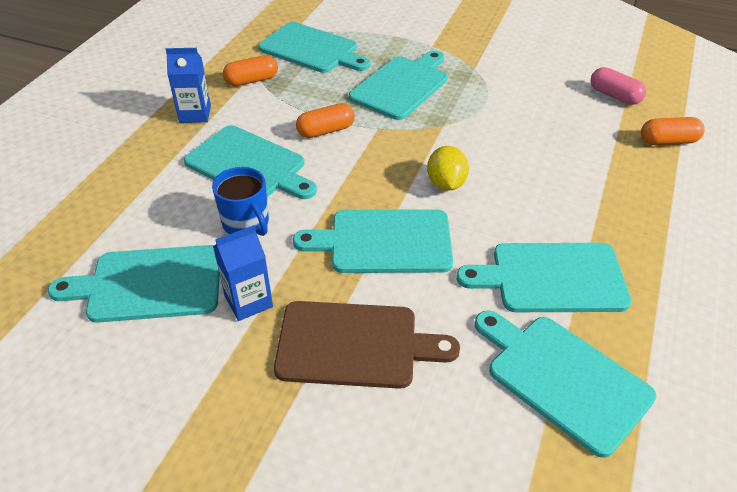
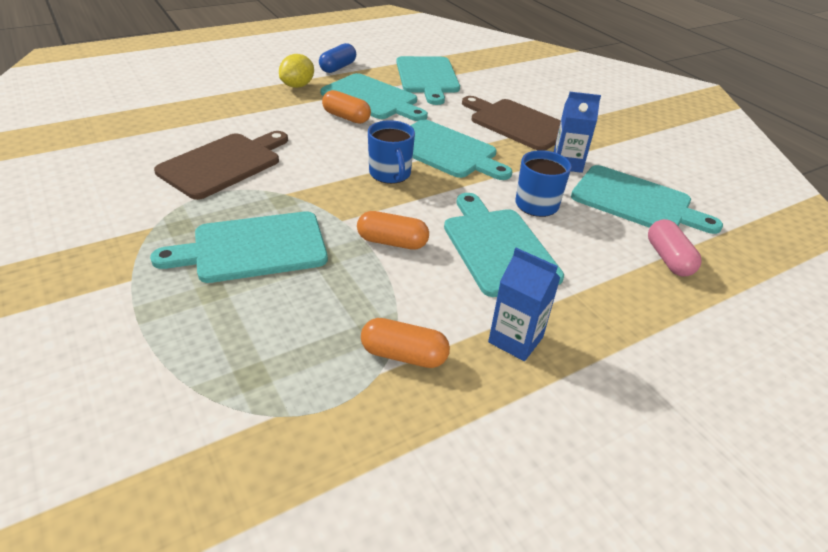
camera: 145 degrees left, 5 degrees down
(312, 49) = (268, 365): turquoise cutting board -> none
(397, 184) = (390, 174): none -> blue mug
(446, 183) = (355, 158): yellow lemon -> yellow lemon (297, 86)
(521, 123) = (224, 164): none -> brown cutting board
(614, 96) = (114, 144): pink capsule -> pink capsule (668, 259)
(668, 141) = (163, 108): orange capsule -> orange capsule (346, 117)
(678, 314) = (338, 67): none -> blue capsule

